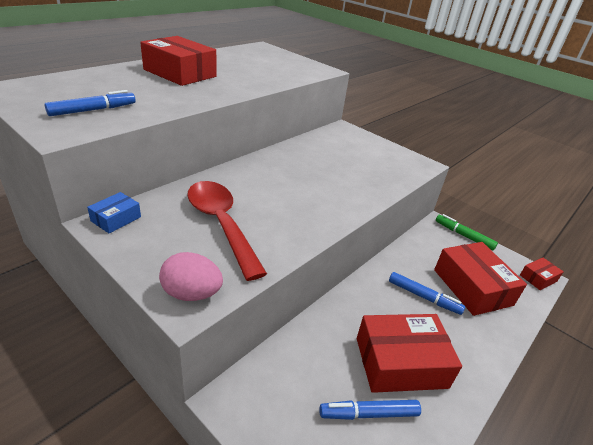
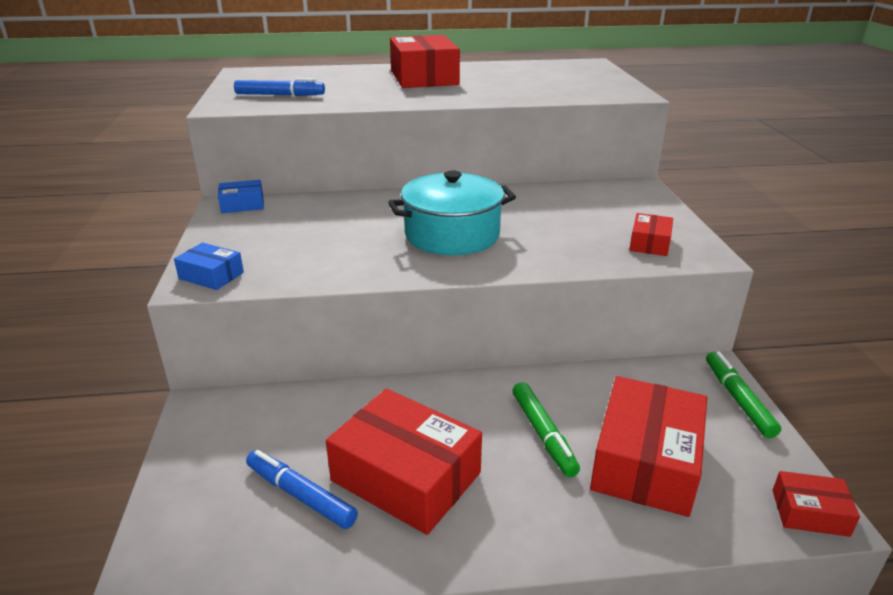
camera: 45 degrees right, 5 degrees down
(192, 294) = (211, 276): pink egg -> blue box
(221, 224) = (321, 235): red spoon -> none
(300, 193) = (452, 235): none -> turquoise pot
(395, 165) = (649, 243): none -> red box
(423, 297) = (543, 434): blue marker -> green marker

